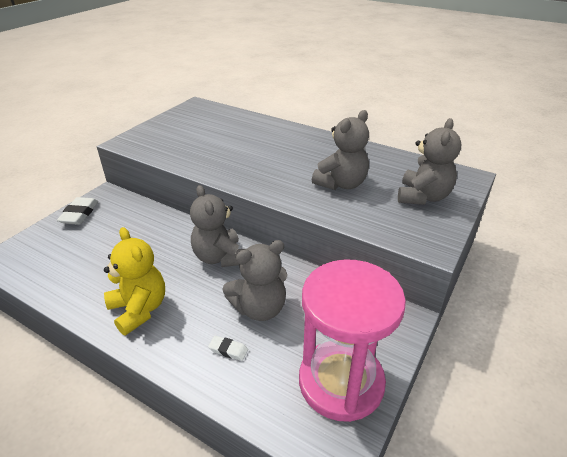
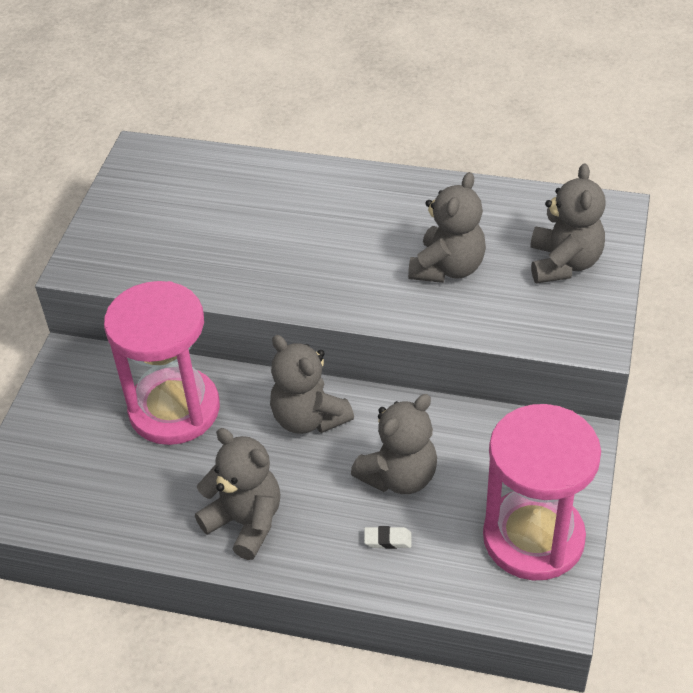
camera: 15 degrees left, 10 degrees up
(79, 214) = (54, 404): white eraser -> none
(139, 309) = (245, 522): yellow teddy bear -> grey teddy bear
(143, 233) = (174, 409): none -> pink hourglass

